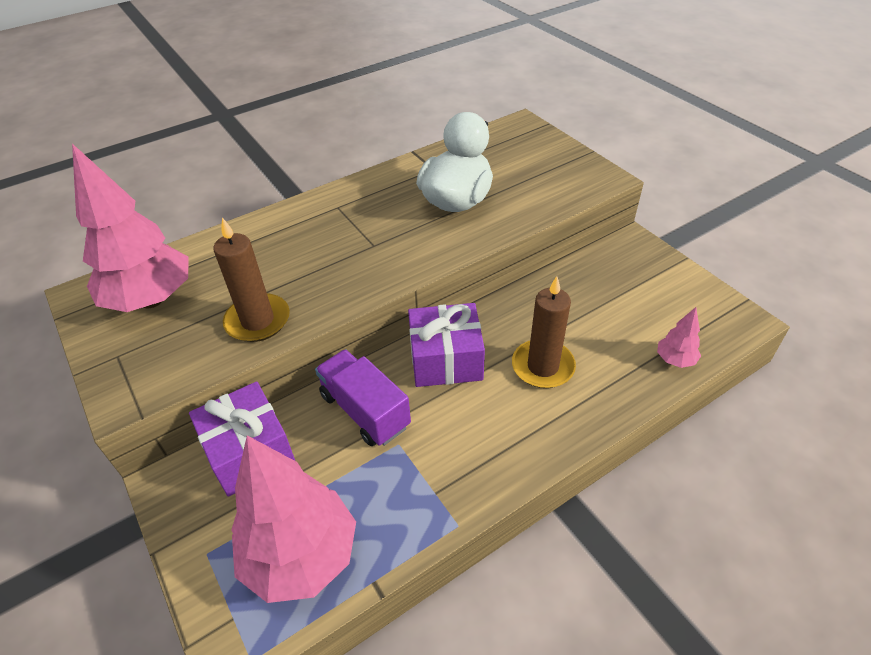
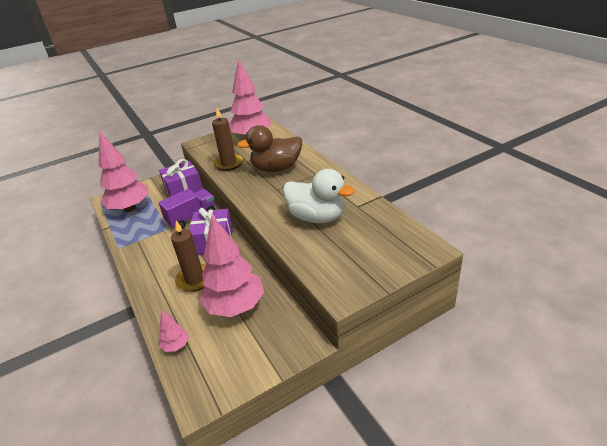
camera: 95 degrees right, 10 degrees down
(302, 251) = (276, 168): none -> brown duck
(591, 309) = (236, 306): none -> pink tree

